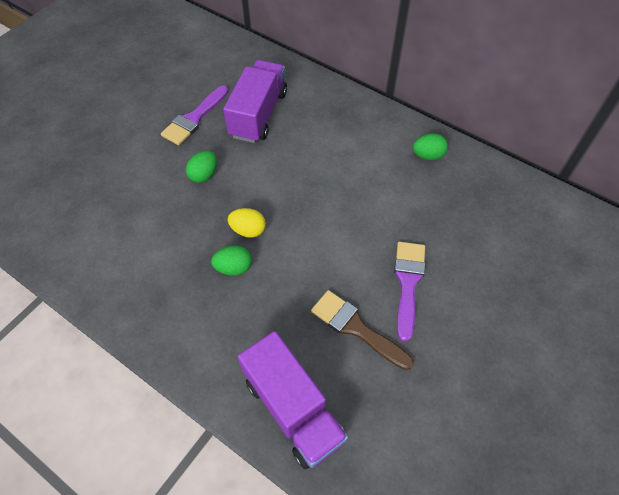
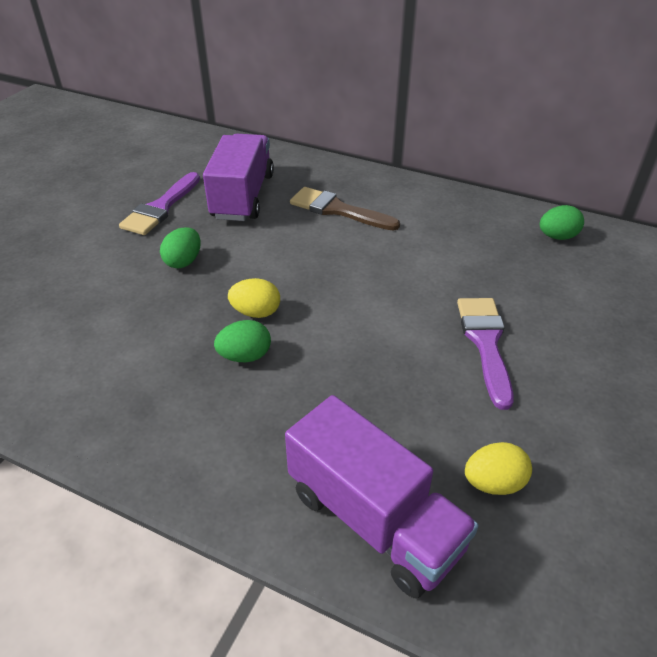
camera: 10 degrees left, 15 degrees down
(356, 328) = (434, 403): brown brush -> brown brush (337, 210)
(378, 397) = (493, 483): none -> yellow egg
(428, 155) = (462, 213): green egg -> green egg (557, 237)

